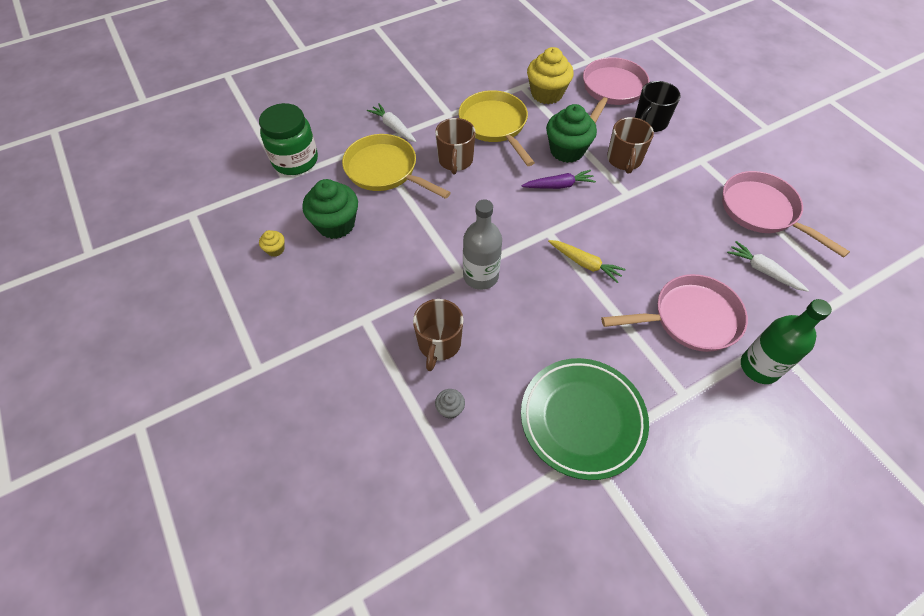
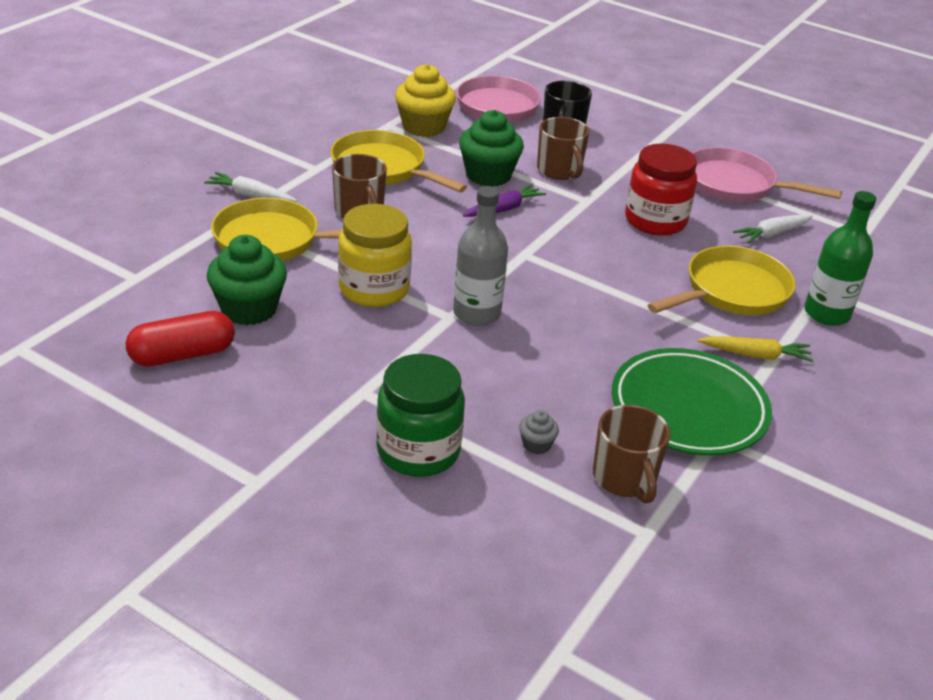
camera: 30 degrees left, 20 degrees down
(275, 249) = (182, 355): yellow cupcake -> red capsule
(295, 160) = (136, 257): green jar -> green jar (418, 451)
(424, 232) = (374, 289): none -> yellow jar
(439, 344) = (476, 389): brown mug -> brown mug (625, 478)
(584, 263) = (587, 272): yellow carrot -> yellow carrot (755, 355)
(670, 229) = (655, 221): none -> red jar
(690, 318) = (732, 292): pink pan -> yellow pan
(763, 271) = (772, 234): white carrot -> white carrot turned 45 degrees counterclockwise

